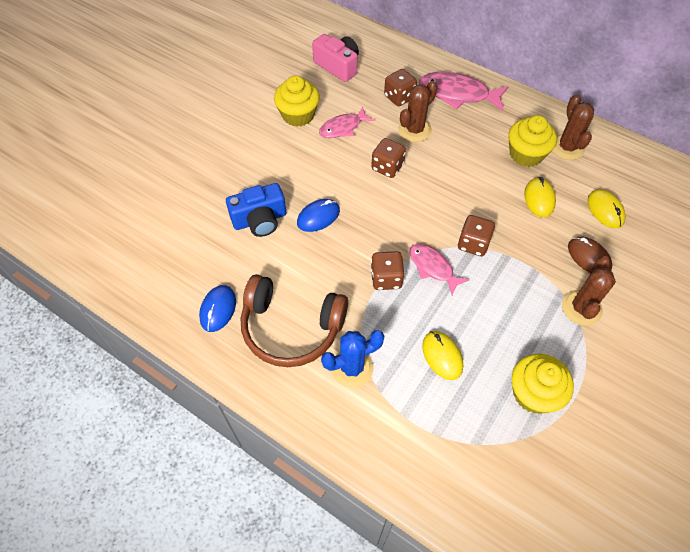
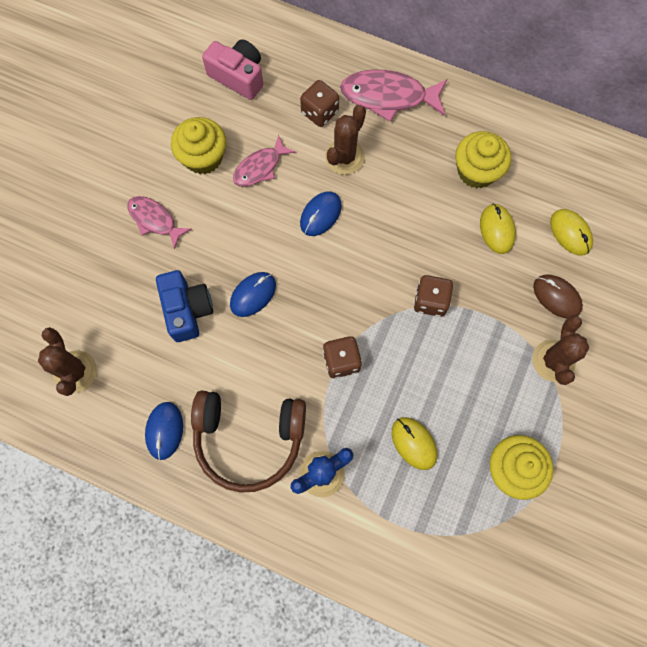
camera: 10 degrees left, 15 degrees up
(260, 220) = (187, 310): blue camera -> blue camera turned 75 degrees counterclockwise
(387, 167) = (320, 215): brown dice -> blue mouse
(433, 267) = (390, 338): pink fish -> pink fish (155, 220)
(567, 147) = (522, 154): brown cactus -> brown cactus (75, 371)

